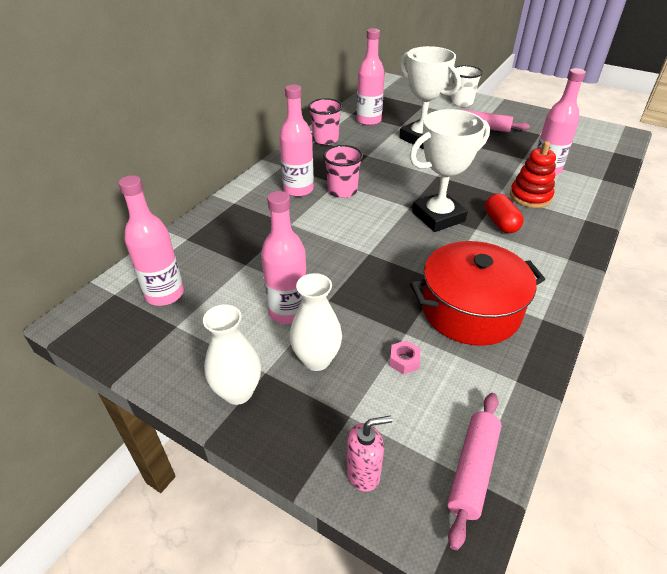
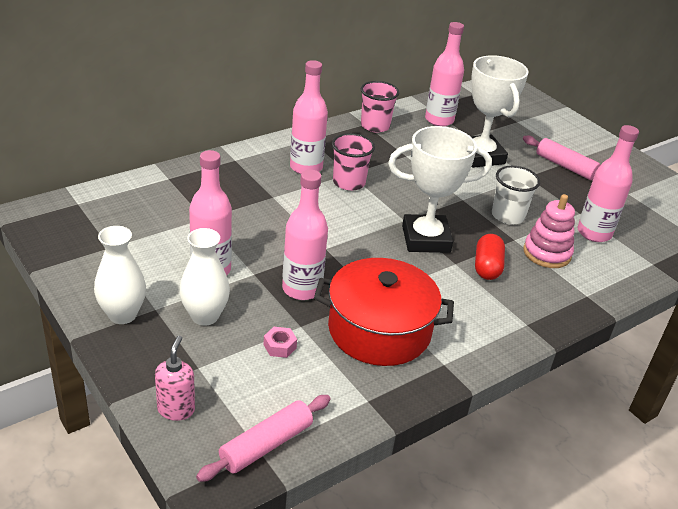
camera: 20 degrees right, 5 degrees down
(164, 294) = (118, 218): pink bottle -> pink bottle (302, 289)
(363, 473) = (176, 409): pink soap dispenser -> pink soap dispenser turned 90 degrees counterclockwise
(461, 102) = (567, 131): white cup -> white cup (508, 216)
(530, 196) = (547, 253): red stacking toy -> pink stacking toy

